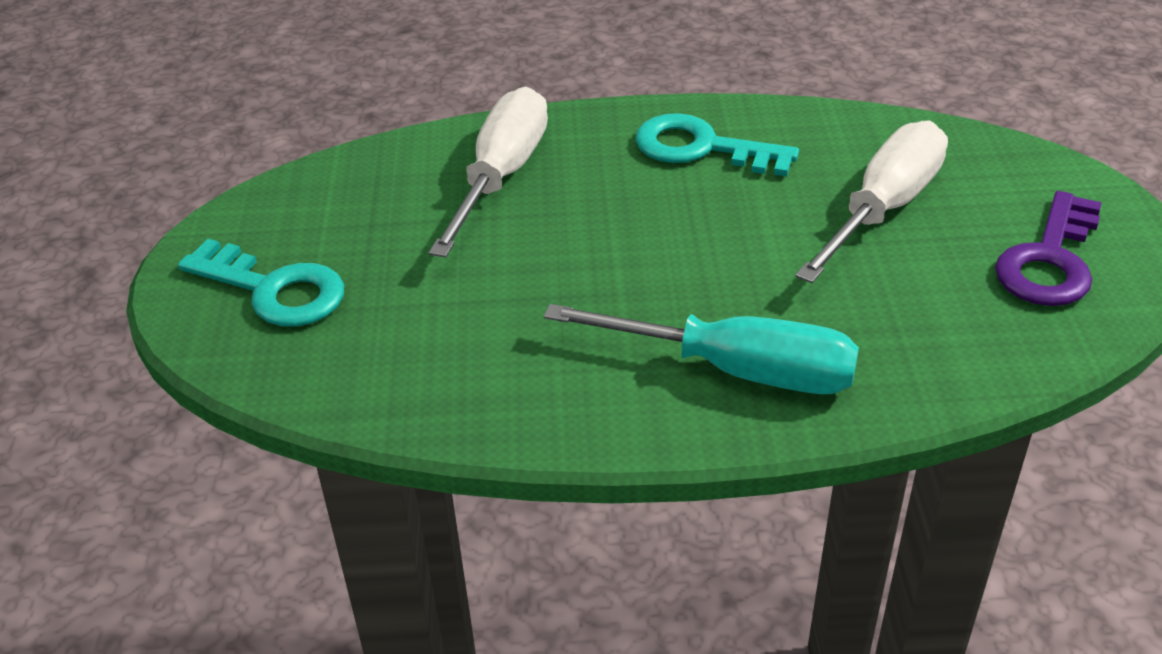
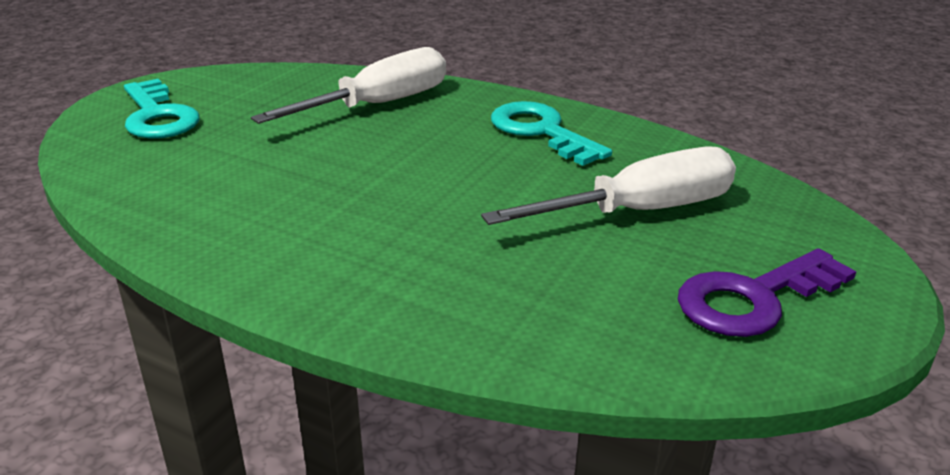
camera: 30 degrees right, 10 degrees down
(735, 370) = (372, 267): turquoise screwdriver -> none

